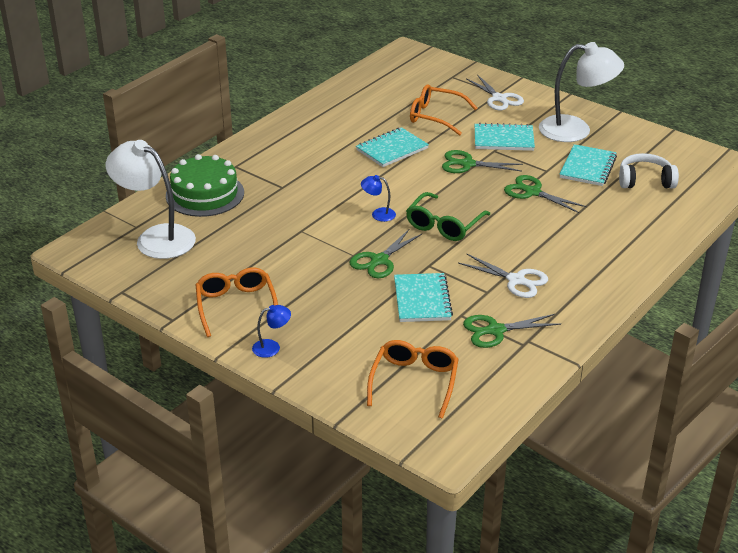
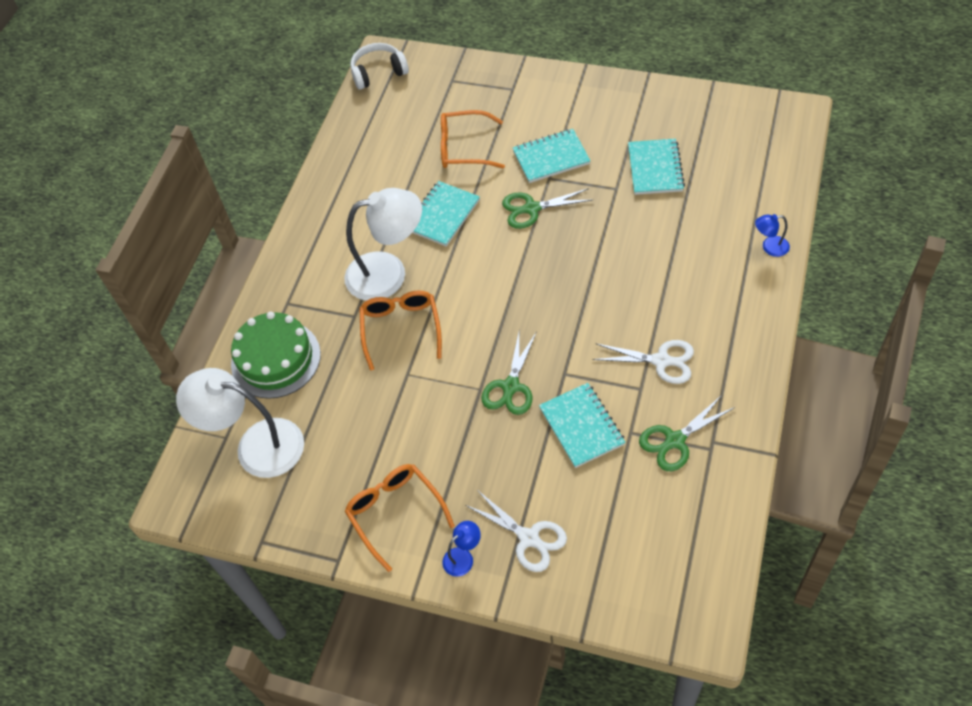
camera: 15 degrees left, 20 degrees up
(378, 214) = (476, 318): blue lamp -> blue lamp (769, 247)
(414, 382) = (630, 546): orange glasses -> orange glasses (401, 329)
(444, 225) = (551, 308): green glasses -> none
(499, 98) = (517, 97): white scissors -> white scissors (529, 538)
(532, 192) = (617, 226): green scissors -> none
(576, 130) = (617, 117): white lamp -> white lamp (389, 273)
(645, 181) = (720, 167): white headphones -> white headphones (378, 73)

